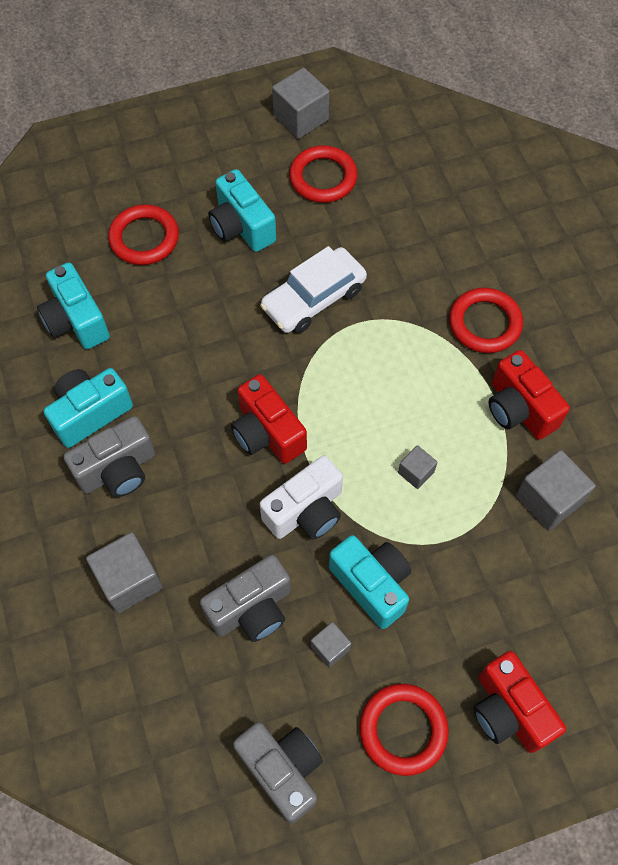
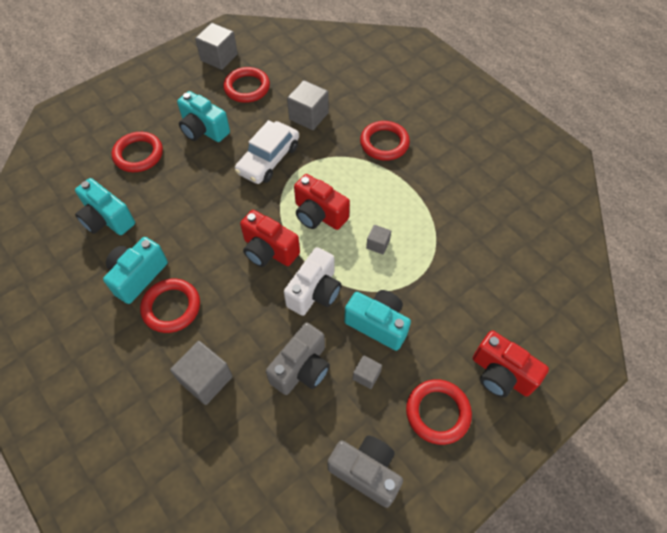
camera: 20 degrees left, 5 degrees down
(118, 470) = (171, 307): grey camera -> red ring
(519, 408) = (427, 186): red camera -> red camera (319, 214)
(549, 499) = (468, 234): grey cube -> grey cube (308, 116)

